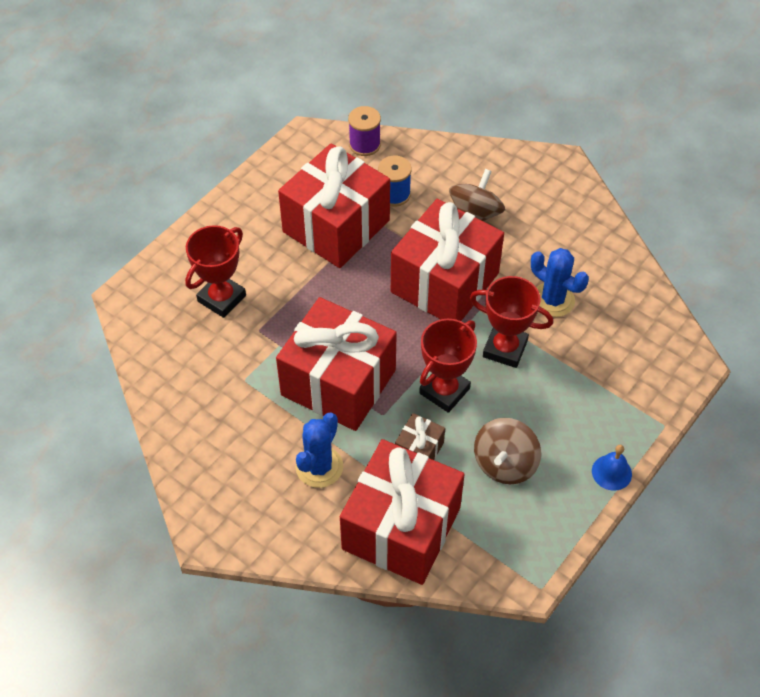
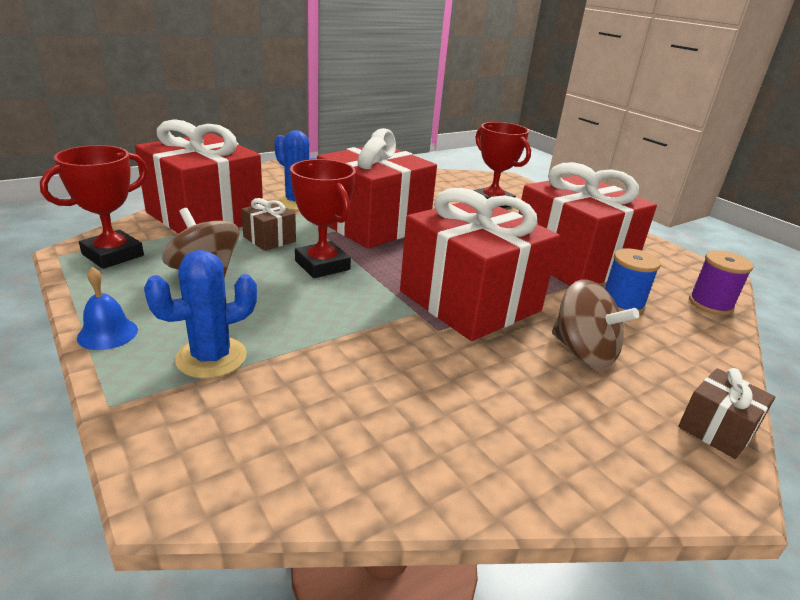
camera: 105 degrees right, 25 degrees down
(505, 349) = (348, 313): red trophy -> red trophy (113, 255)
(517, 158) = (717, 429): none -> brown gift
(553, 300) = (403, 373): blue cactus -> blue cactus (211, 357)

